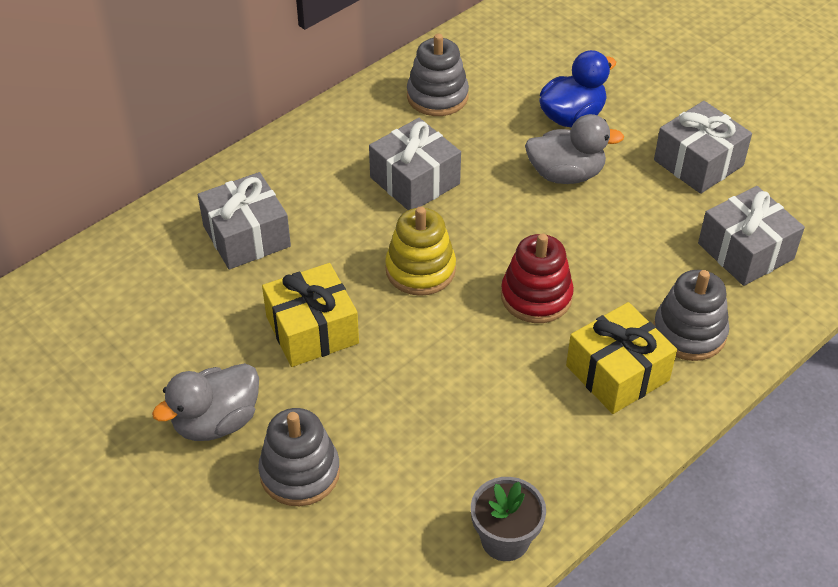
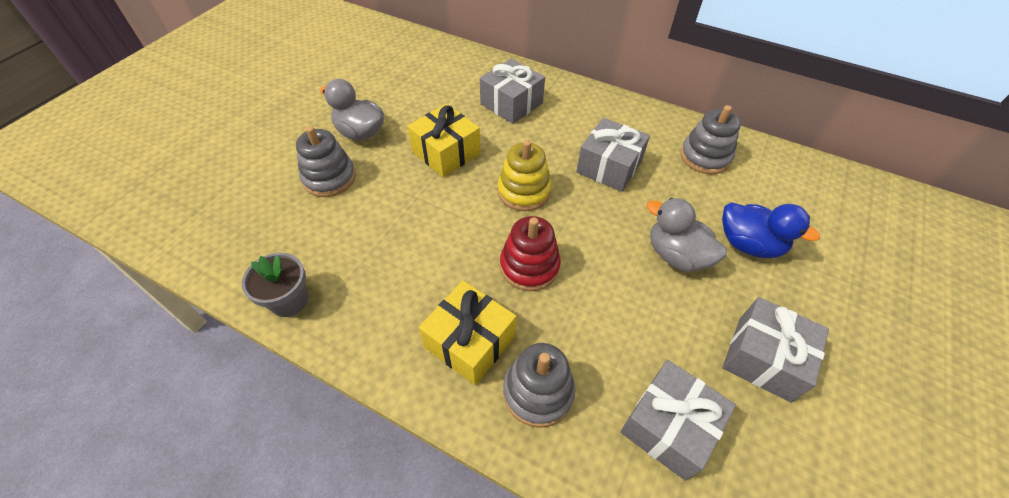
camera: 70 degrees right, 5 degrees up
(566, 174) = (676, 255): grey duck -> grey duck turned 150 degrees clockwise

